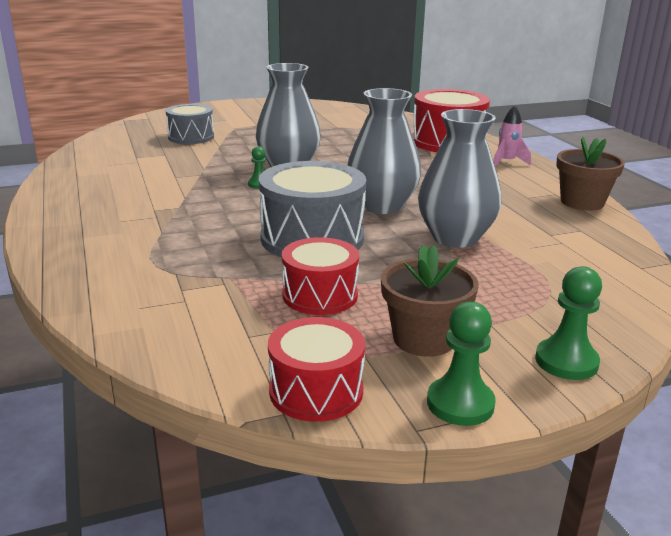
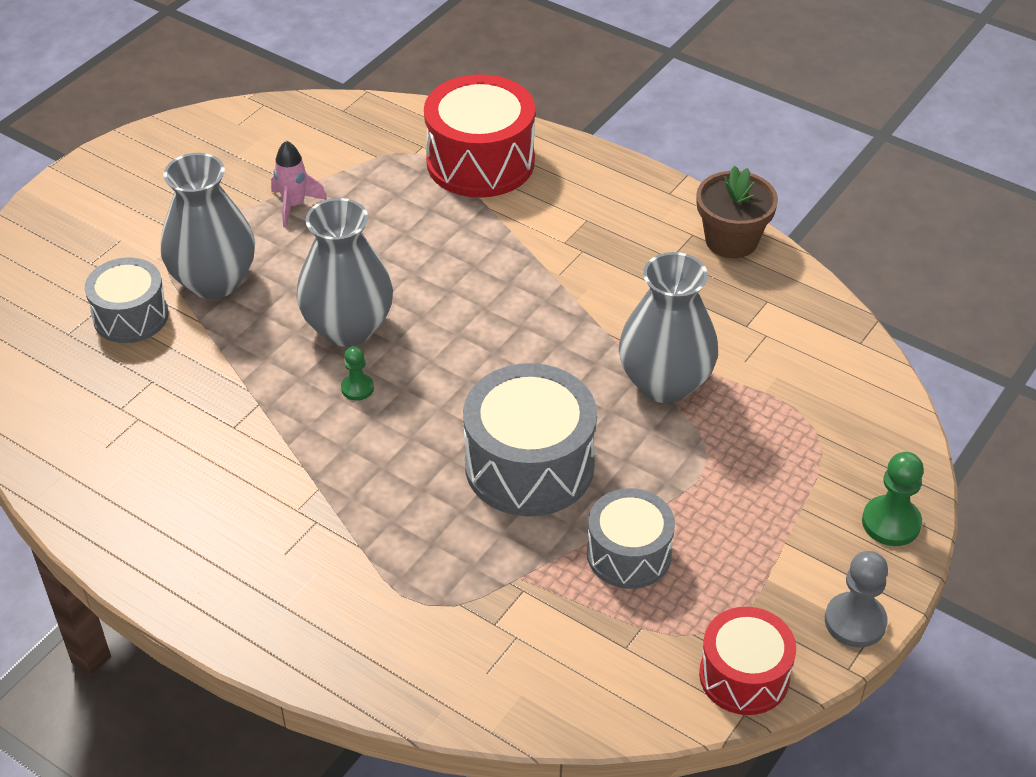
camera: 35 degrees left, 20 degrees up
(320, 295) = (629, 554): red drum -> grey drum
(382, 206) = (539, 360): grey vase -> grey vase (214, 281)
(424, 339) = (767, 561): brown flower pot -> none
(460, 404) = (855, 621): green pawn -> grey pawn
(506, 162) = (590, 183): pink rocket -> pink rocket (294, 205)

